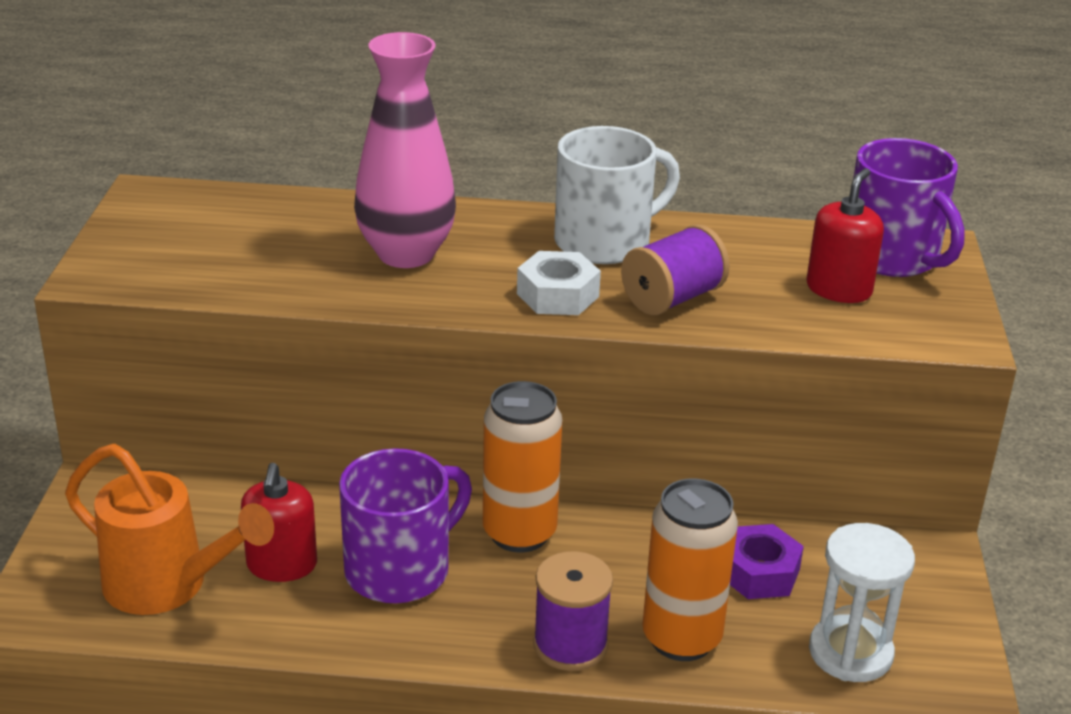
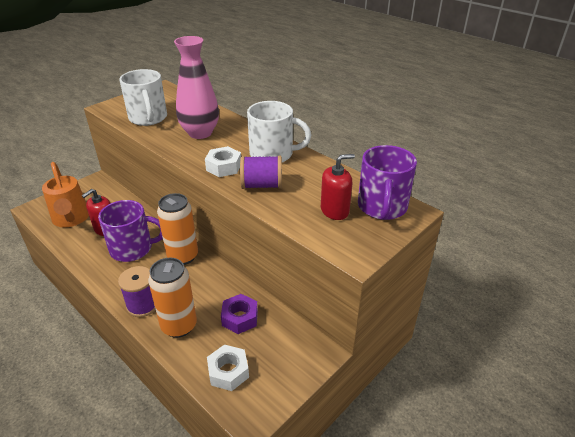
camera: 40 degrees right, 5 degrees up
(242, 265) = (148, 118): none -> white mug
(850, 652) = (228, 371): white hourglass -> white nut

